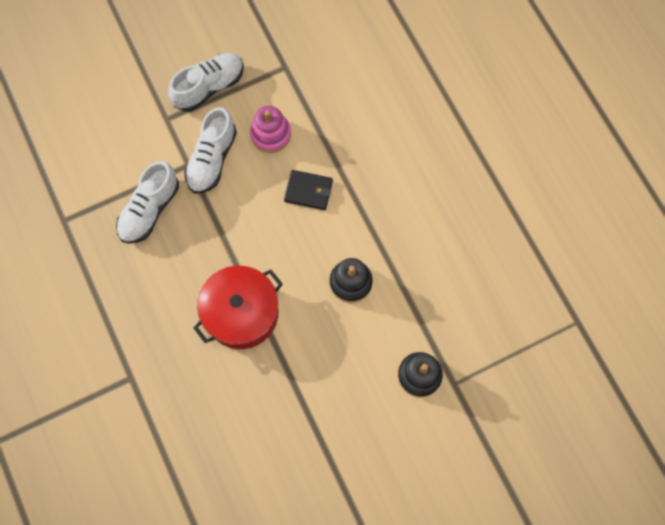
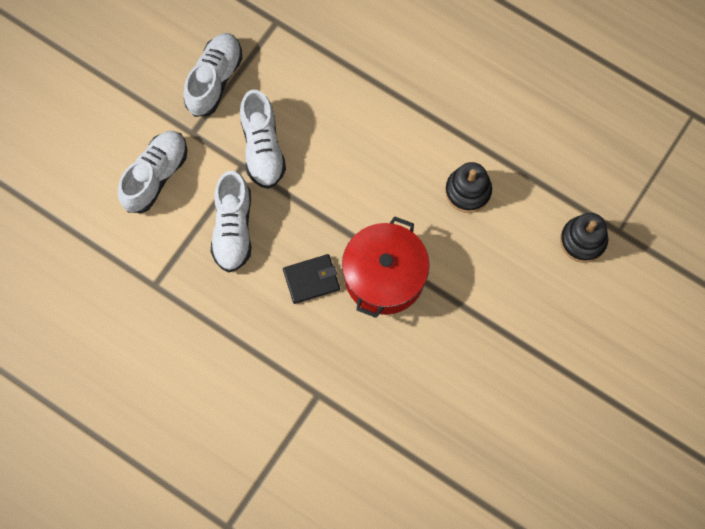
camera: 30 degrees left, 0 degrees up
(118, 137) = (155, 176): none -> white shoe
(271, 134) = (304, 93): pink stacking toy -> none
(308, 191) = (375, 128): black wallet -> black wallet (311, 280)

